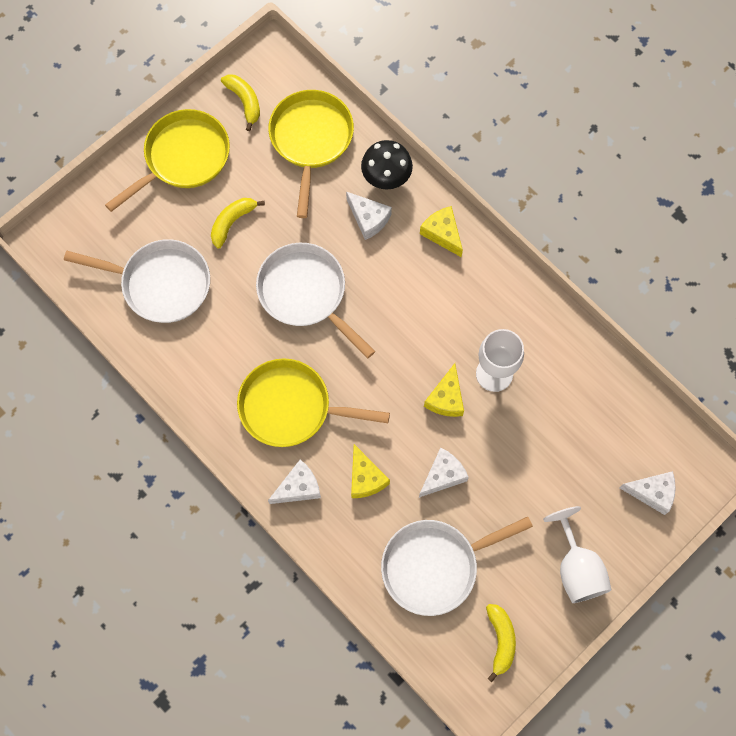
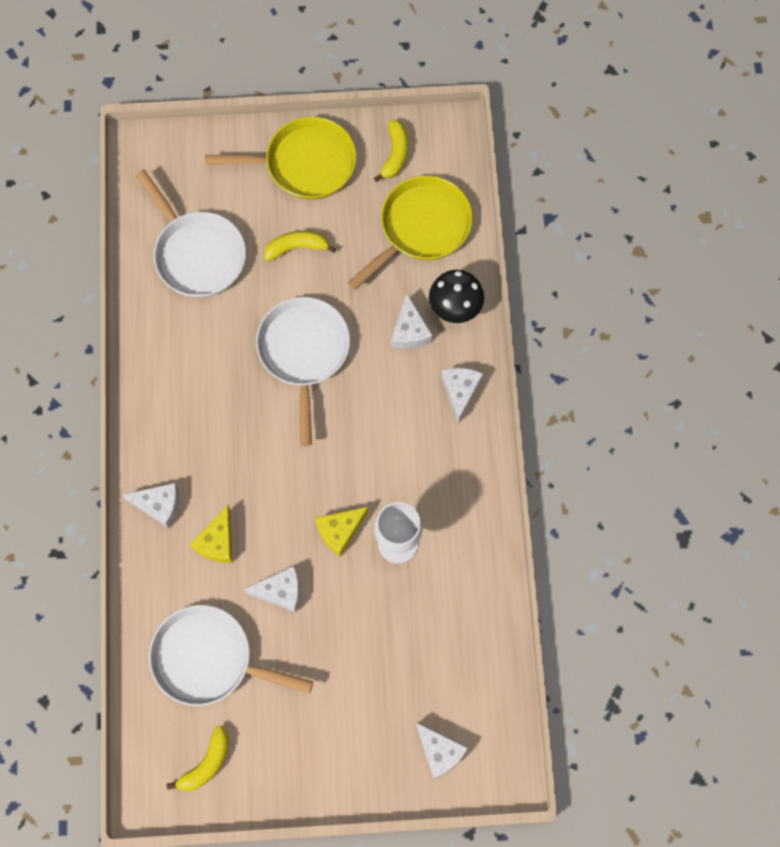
camera: 40 degrees right, 0 degrees up
(291, 407) = (210, 436): yellow pan -> none
(442, 233) = (460, 392): yellow cheese -> white cheese
(576, 568) = (320, 759): white goblet -> none

